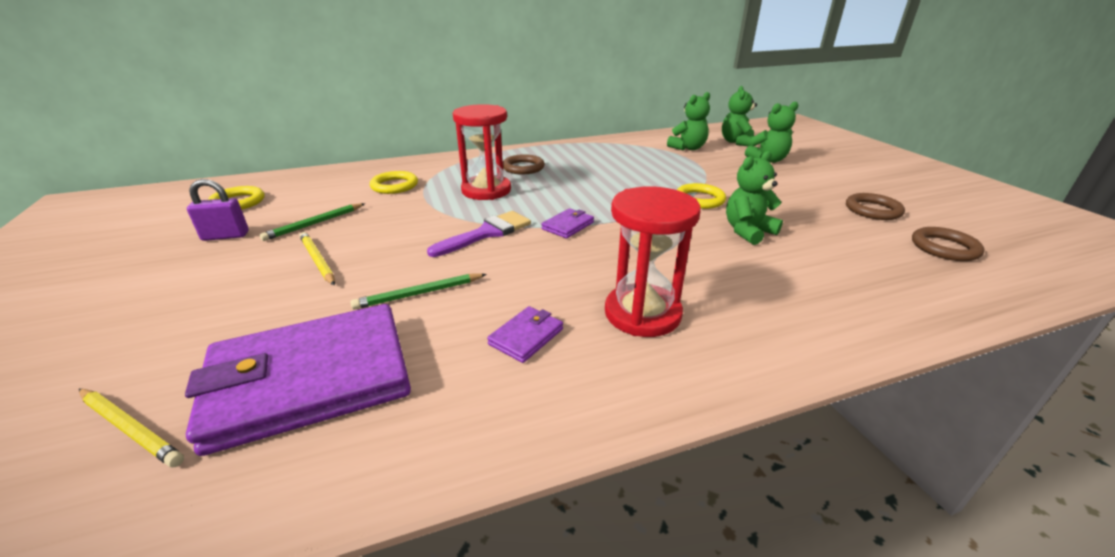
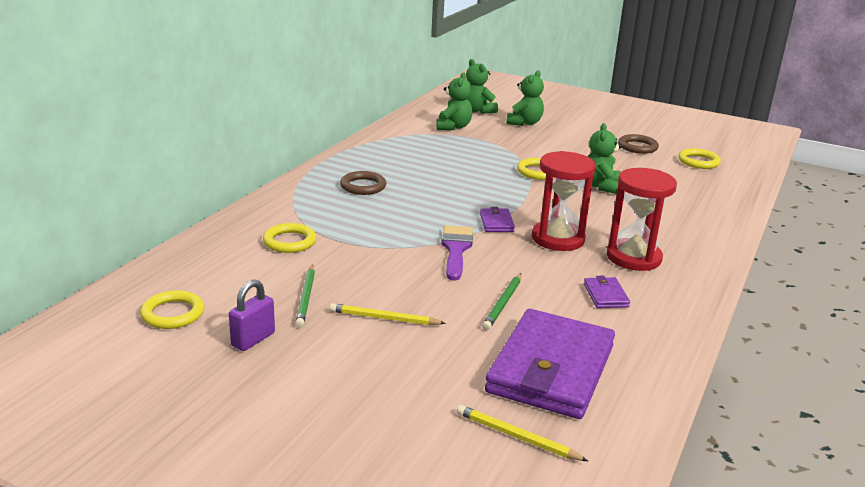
camera: 45 degrees left, 5 degrees down
(130, 428) = (517, 437): yellow pencil -> yellow pencil turned 135 degrees counterclockwise
(486, 190) = (379, 217): red hourglass -> red hourglass (558, 239)
(944, 248) = (698, 162): brown ring -> yellow ring

